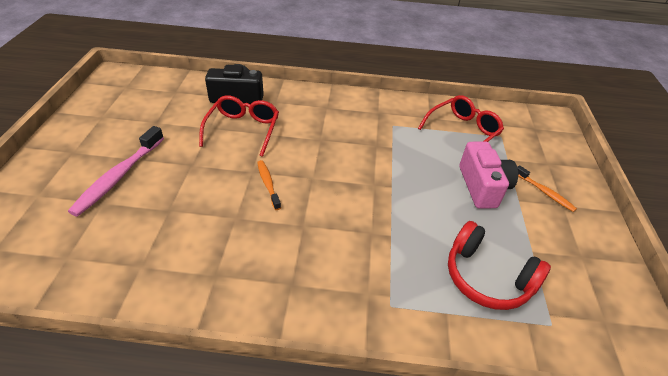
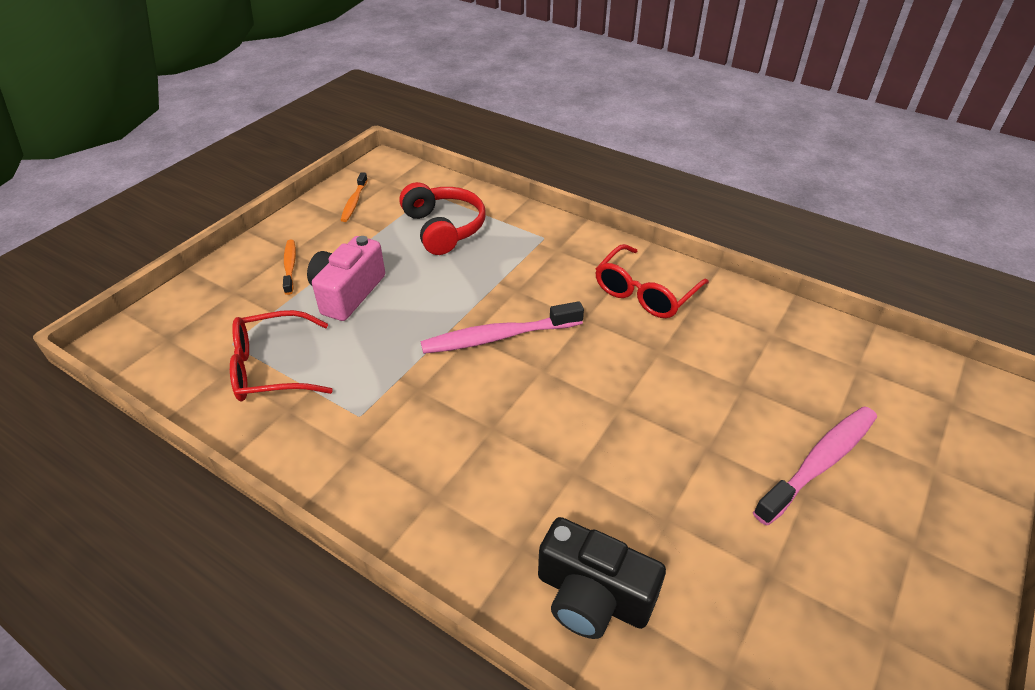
camera: 150 degrees left, 0 degrees up
(243, 129) = (608, 494): red glasses -> red glasses (644, 293)
(268, 184) = (605, 380): orange toothbrush -> orange toothbrush (354, 202)
(356, 189) = (498, 337): none -> pink toothbrush

